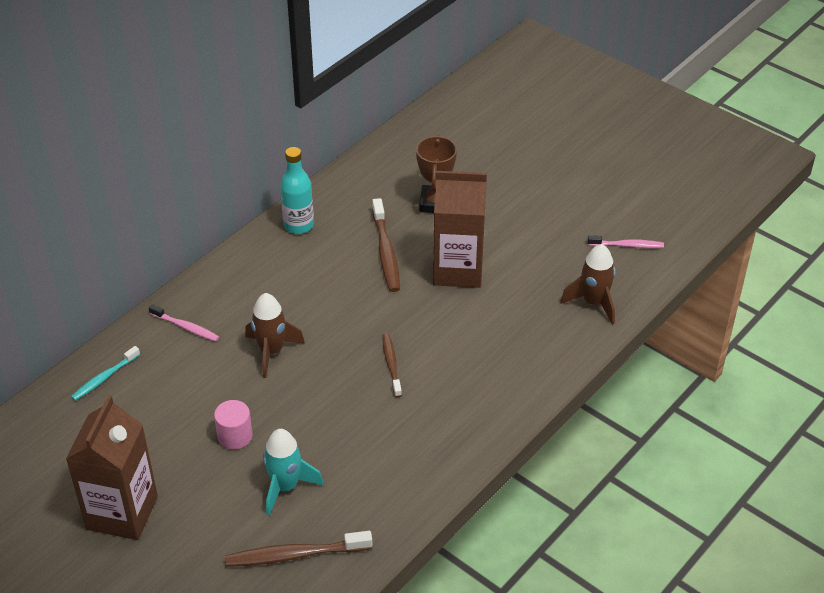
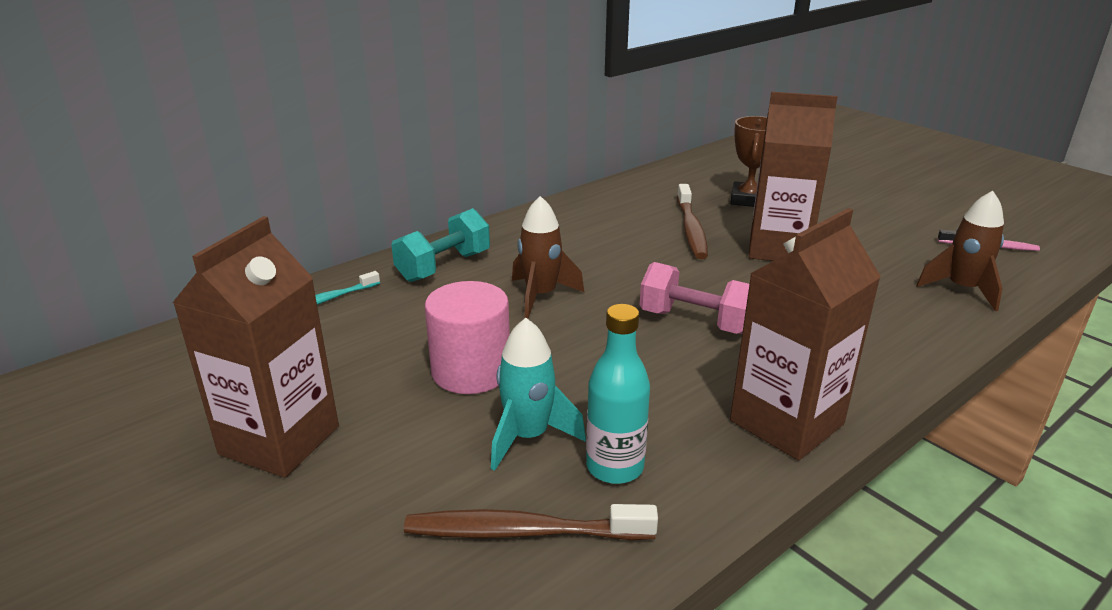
camera: 10 degrees right, 15 degrees down
(186, 327) = (444, 266): pink toothbrush -> turquoise dumbbell
(235, 436) = (471, 371): pink cylinder -> pink cylinder, size x1.62
(298, 225) = (593, 203): turquoise bottle -> turquoise bottle (614, 467)
(391, 365) = (695, 321): brown toothbrush -> pink dumbbell
(452, 451) = (786, 422): none -> brown carton

